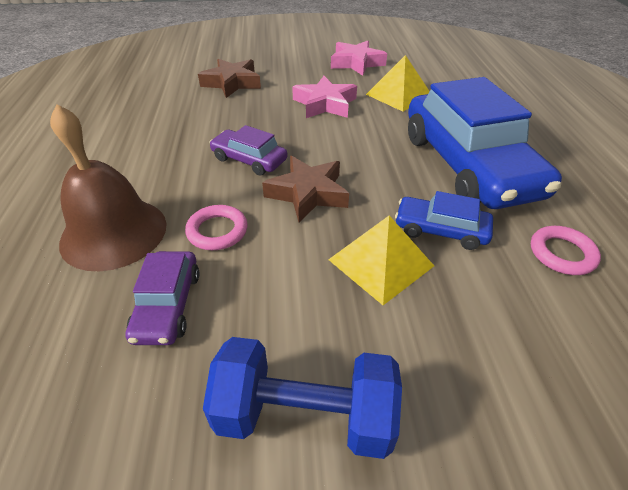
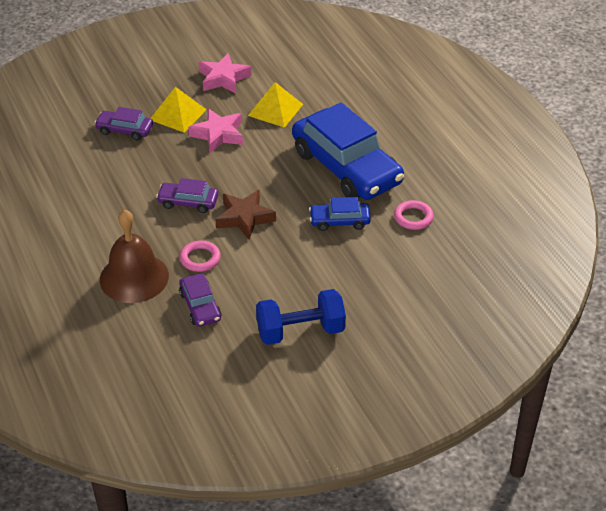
camera: 20 degrees left, 0 degrees up
(232, 83) = (125, 130): brown star -> purple car
(380, 262) = (310, 251): yellow pyramid -> yellow pyramid (178, 114)

